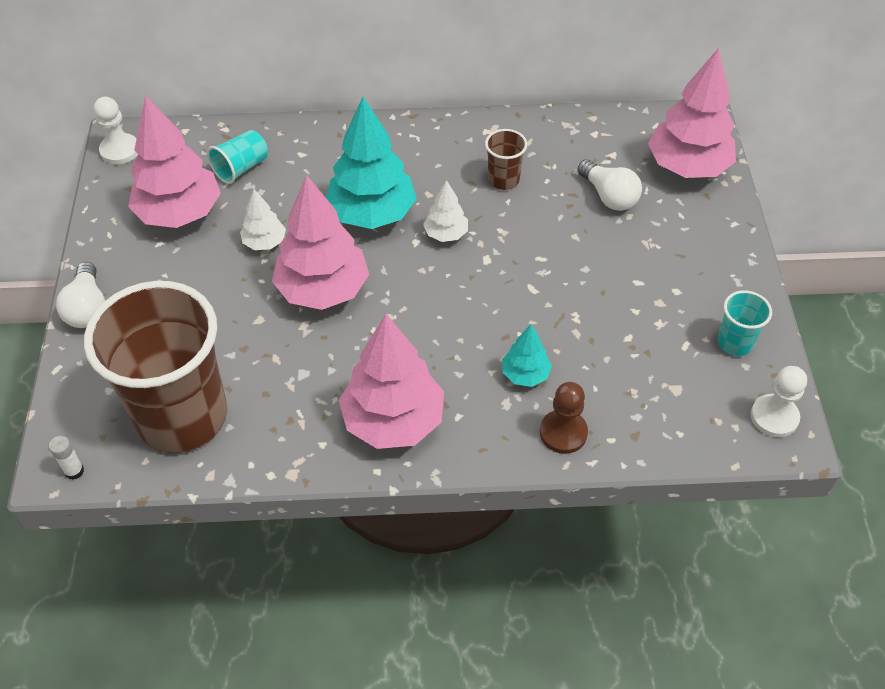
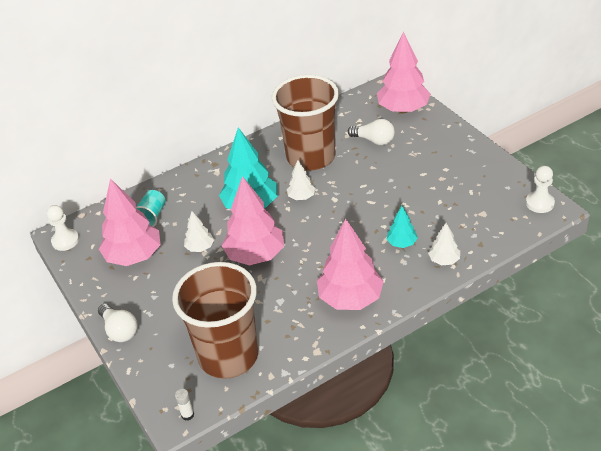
camera: 25 degrees left, 10 degrees down
(503, 180) = (311, 157): brown cup -> brown cup, size x2.43
(563, 433) = (444, 260): brown pawn -> white tree
(735, 343) = (494, 179): turquoise cup -> none

